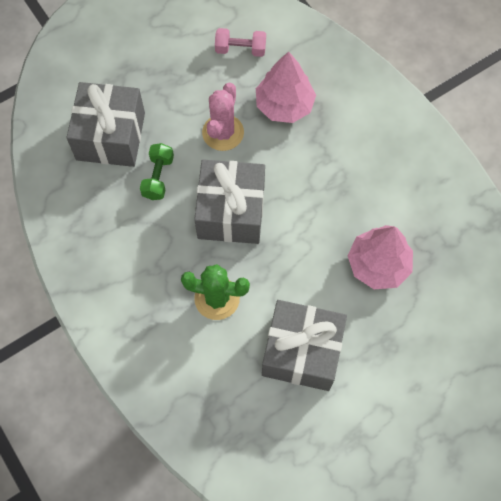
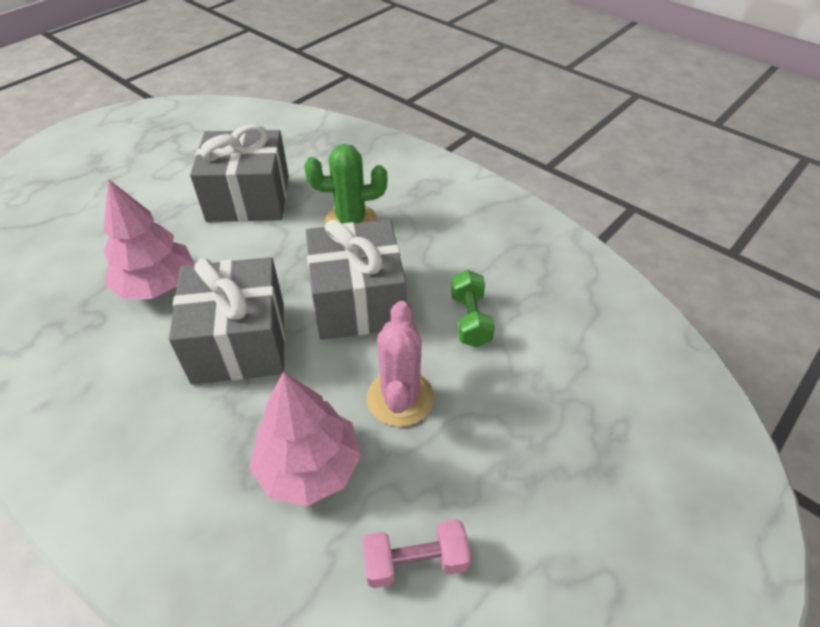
camera: 165 degrees right, 20 degrees down
(111, 136) = (563, 355): grey gift -> grey gift (239, 342)

